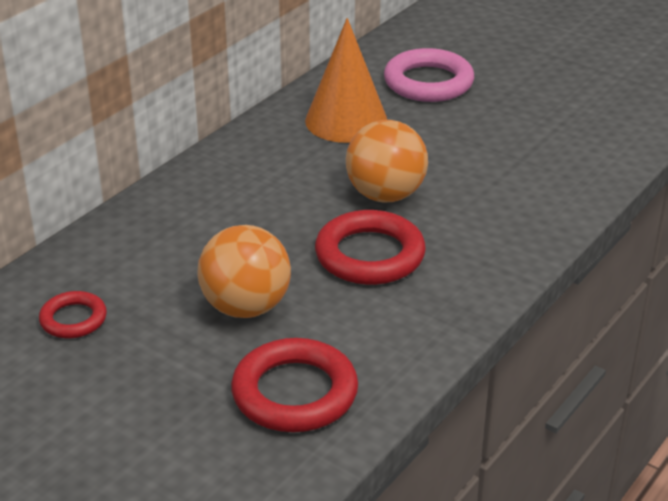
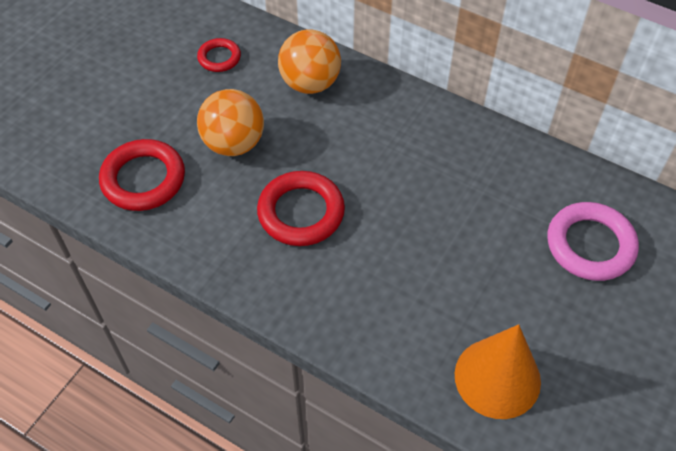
camera: 85 degrees right, 20 degrees up
(346, 121) = (501, 184): orange cone -> orange cone (497, 378)
(385, 195) = (386, 219): orange ball -> orange ball (310, 83)

